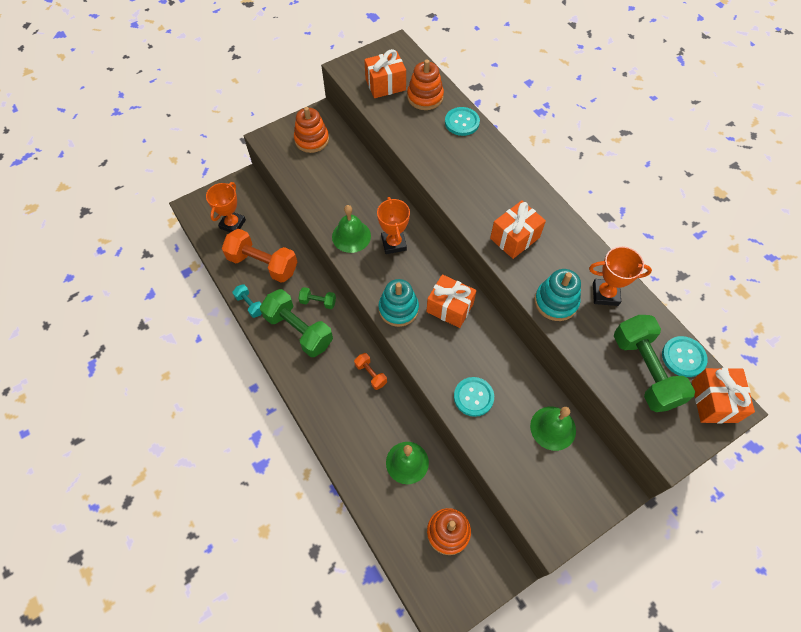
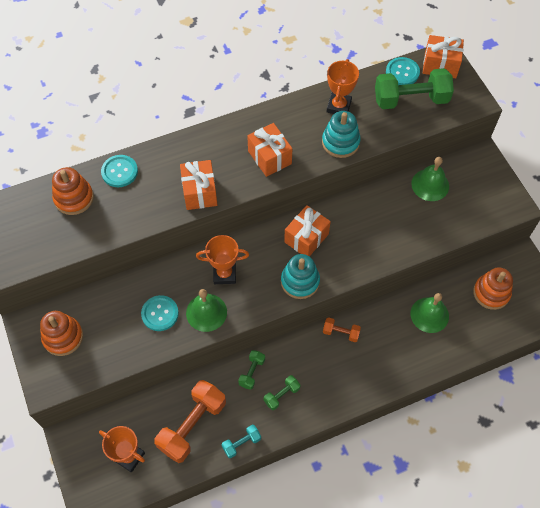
camera: 80 degrees left, 0 degrees up
(299, 330) = (281, 395): green dumbbell -> green dumbbell, size x0.49
(371, 374) = (341, 333): orange dumbbell -> orange dumbbell turned 45 degrees clockwise
(385, 85) = (43, 233): orange gift -> orange gift (200, 192)
(473, 397) = (396, 236): turquoise button -> turquoise button (160, 313)

